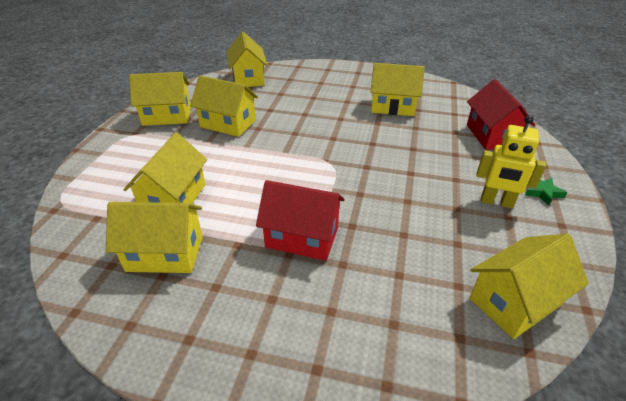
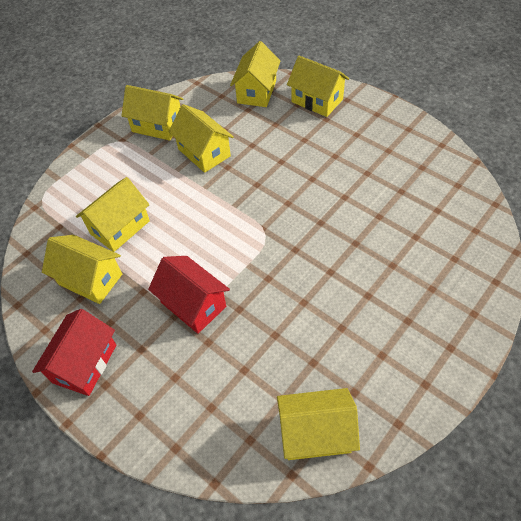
camera: 30 degrees right, 15 degrees up
(393, 107) = (377, 179): yellow house -> yellow house (317, 100)
(491, 136) = (452, 255): red house -> red house (84, 363)
(496, 202) = (384, 335): yellow robot -> none
(542, 192) = (440, 343): green star -> none

